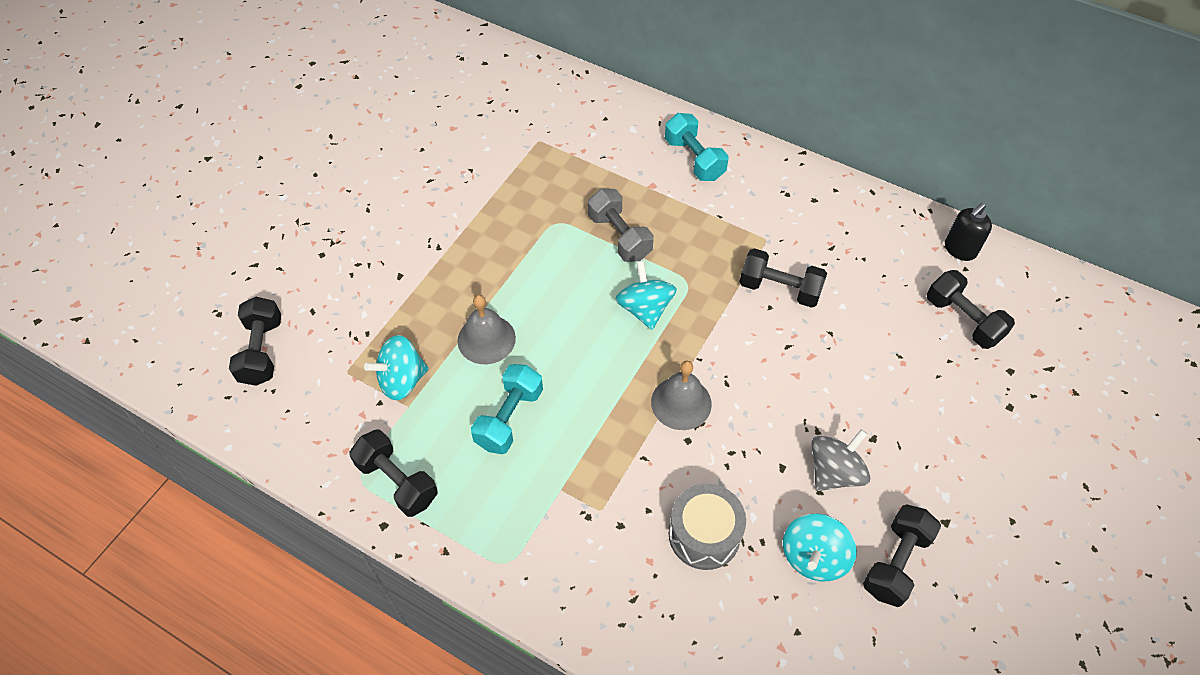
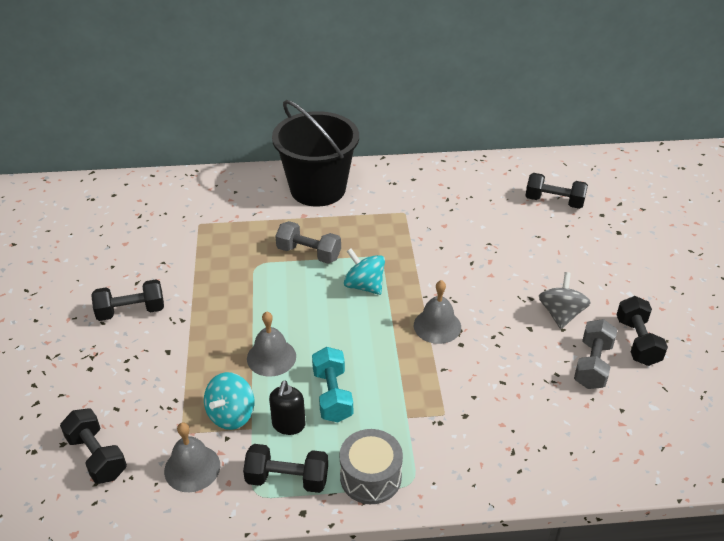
camera: 35 degrees left, 15 degrees down
(327, 415) = (192, 468): none -> grey bell
(694, 159) = (318, 189): turquoise dumbbell -> black bucket
(704, 535) = (520, 390): grey drum -> grey drum (370, 477)
(779, 289) = (437, 235): black dumbbell -> black dumbbell (131, 311)
(813, 557) = (592, 365): turquoise spinning top -> grey dumbbell
(959, 249) = (519, 168): black soap dispenser -> black soap dispenser (288, 425)

